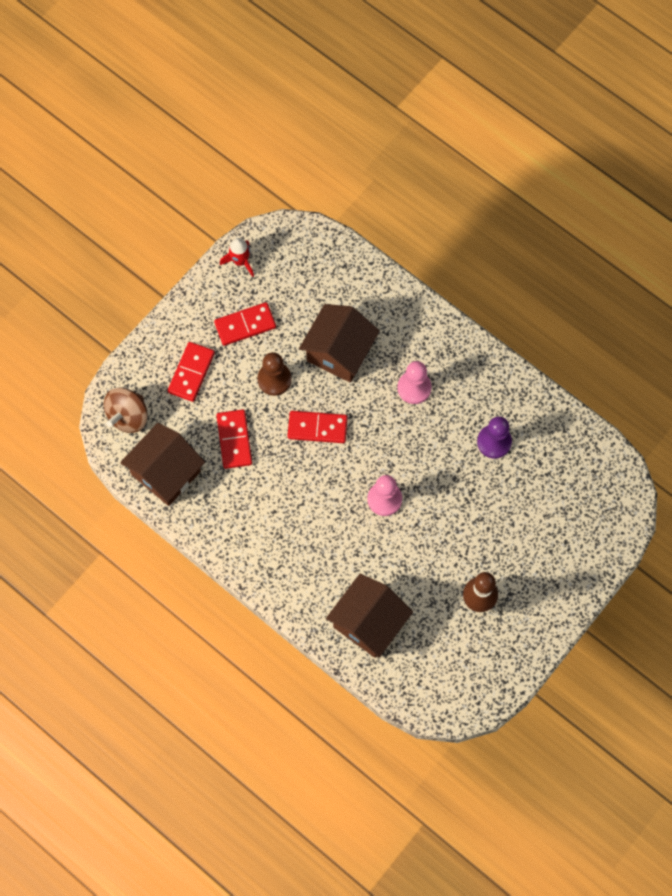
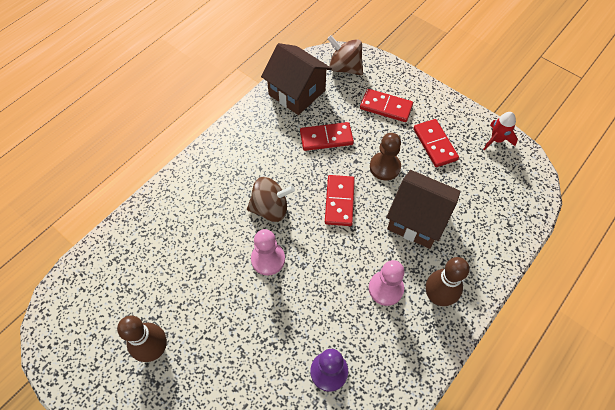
camera: 90 degrees right, 10 degrees down
(325, 498) = (270, 208): none -> brown spinning top
(368, 623) = (148, 244): brown house -> none
(421, 342) = (437, 296): none -> brown bowling pin

